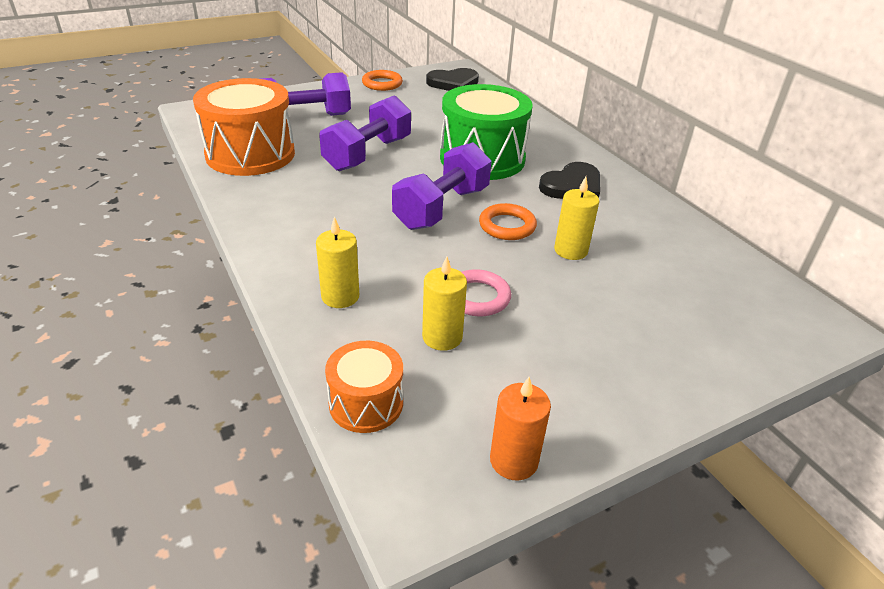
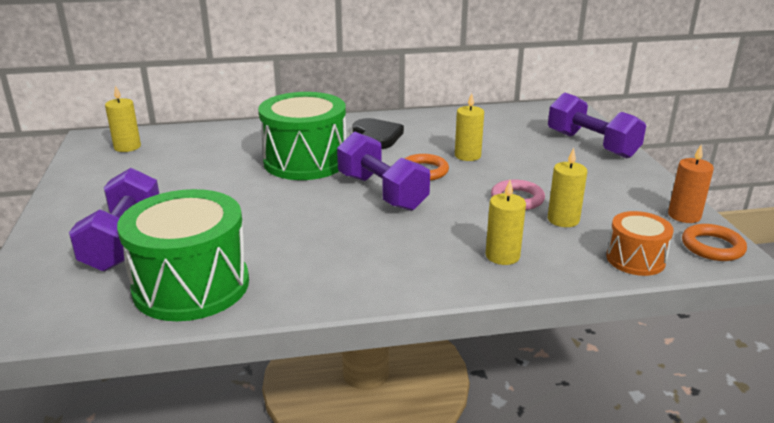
camera: 70 degrees left, 10 degrees down
(250, 154) = (191, 286): orange drum -> green drum
(368, 154) = (252, 213): purple dumbbell -> purple dumbbell (592, 145)
(382, 84) = (81, 183): orange ring -> orange ring (712, 247)
(453, 83) = (127, 147): black heart -> yellow candle

